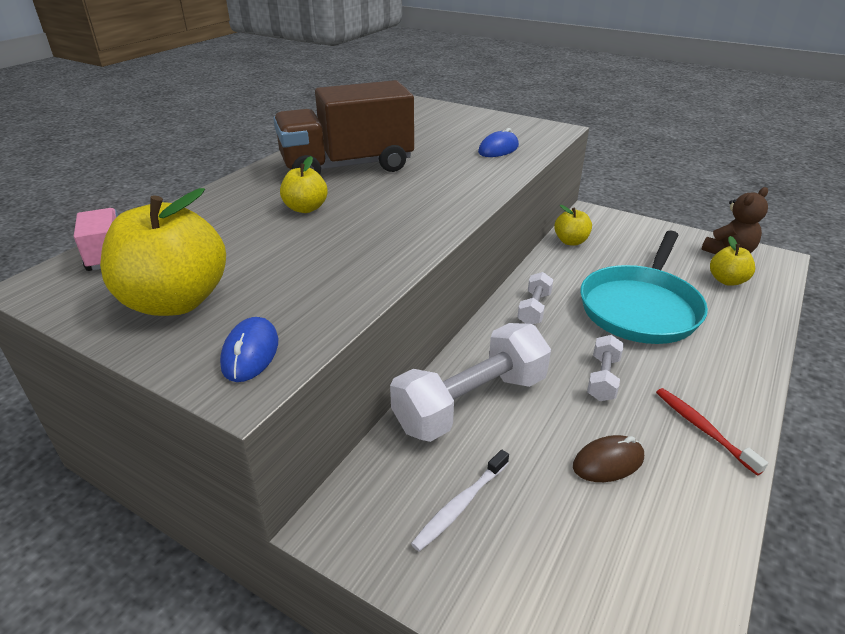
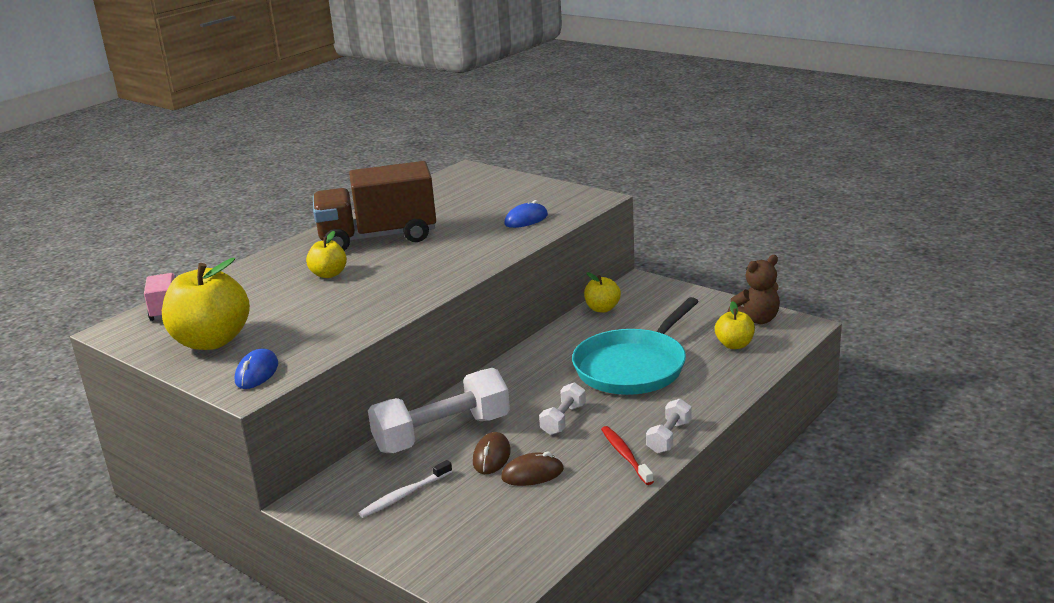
camera: 10 degrees right, 10 degrees down
(534, 309) = (533, 366): white dumbbell -> white dumbbell (669, 437)
(545, 436) = (491, 457): none -> brown mouse

